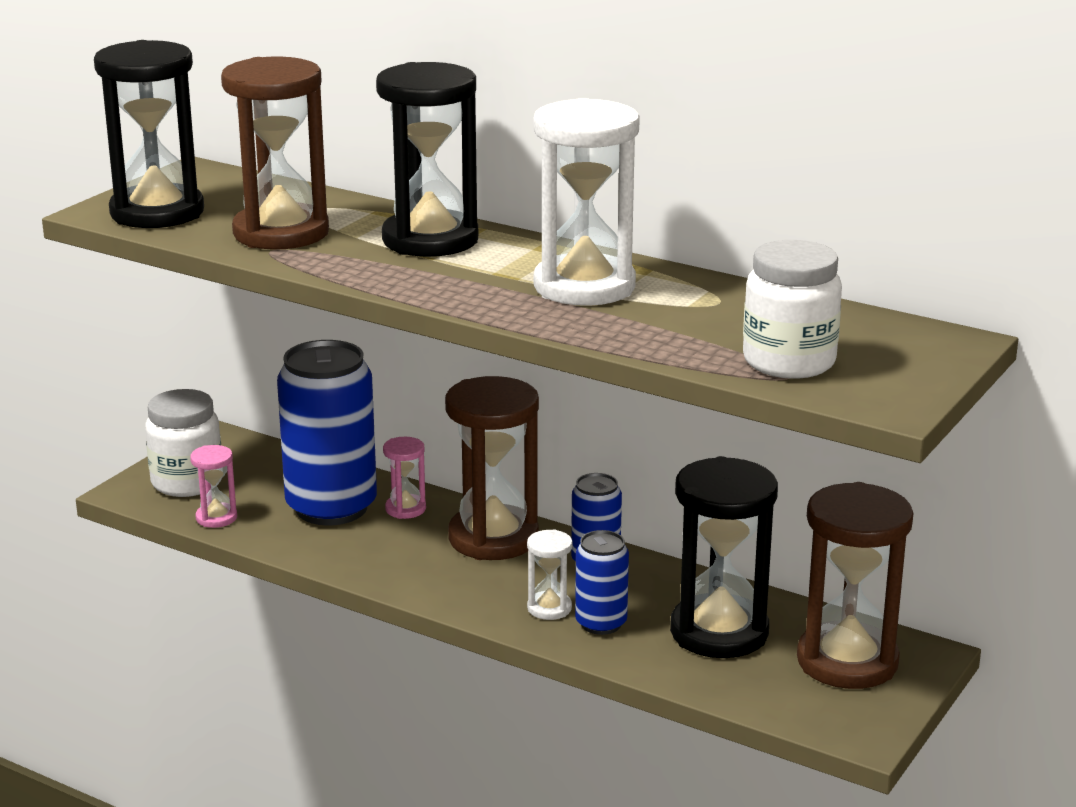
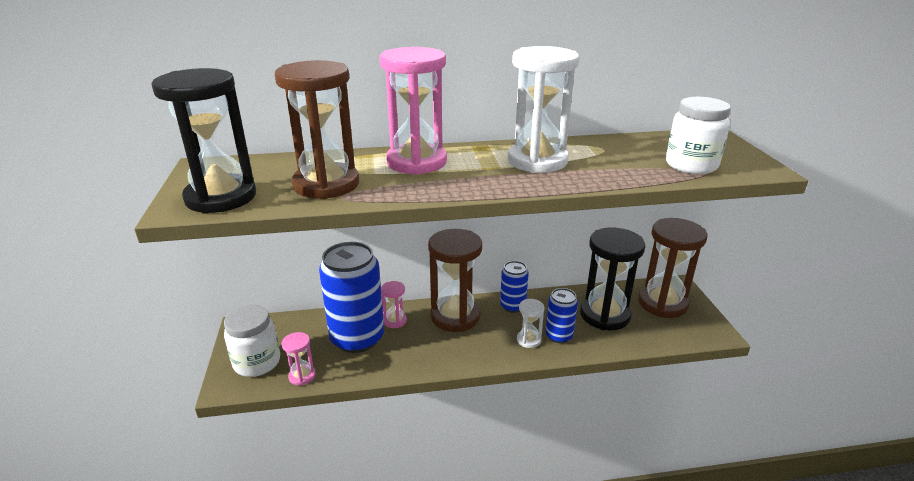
camera: 40 degrees left, 5 degrees up
(430, 240) = (416, 162): black hourglass -> pink hourglass

